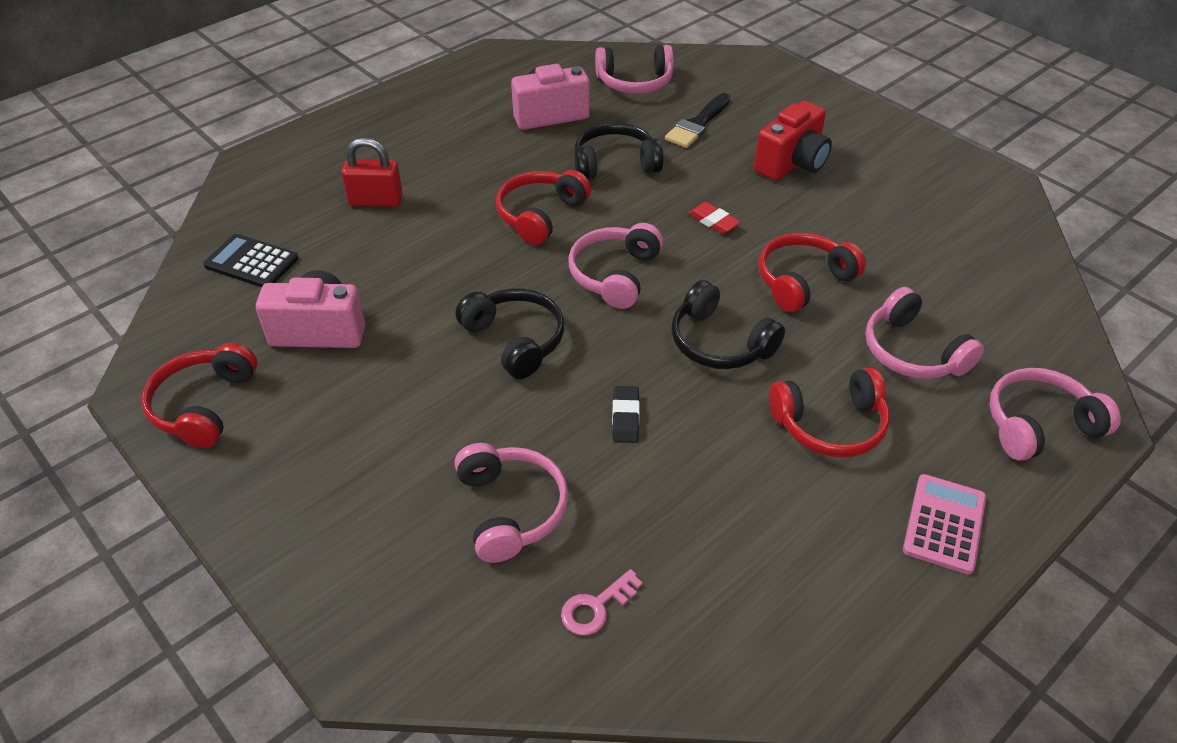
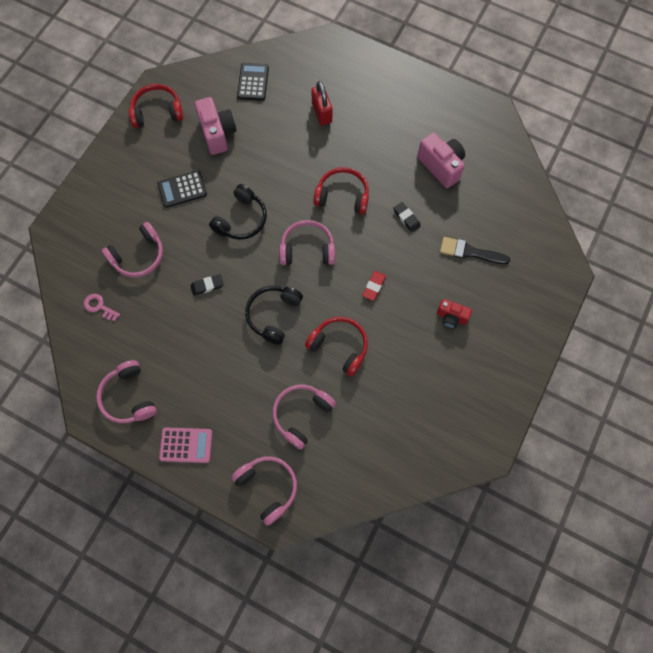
camera: 70 degrees right, 25 degrees up
(402, 407) = (182, 189): none -> black calculator
(615, 164) = (406, 218): black headphones -> black eraser
(635, 82) = (501, 202): pink headphones -> pink headphones (129, 397)
(792, 163) = (451, 317): red camera -> red camera, size x0.61
(830, 424) = (233, 381): red headphones -> none

